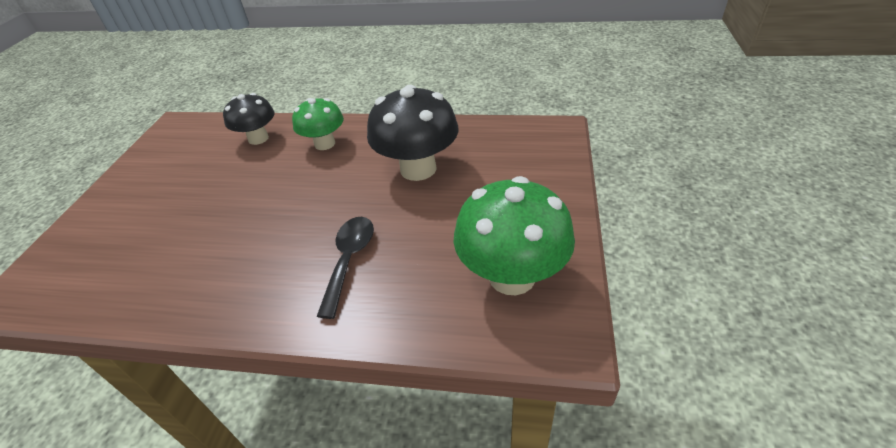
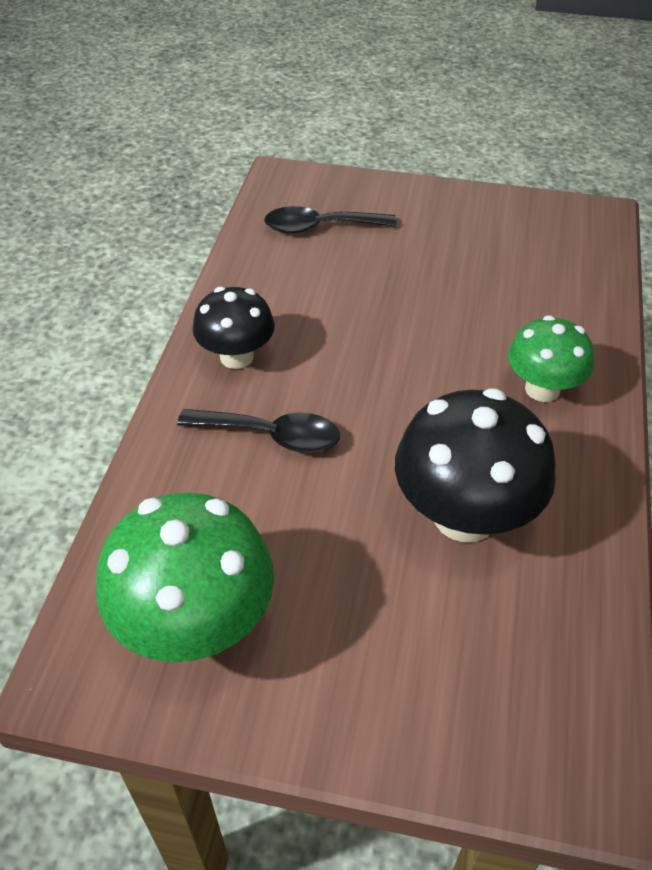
camera: 90 degrees right, 5 degrees up
(108, 260) = (320, 227): none -> black spoon
(258, 138) = (558, 309): black mushroom -> black mushroom (236, 357)

